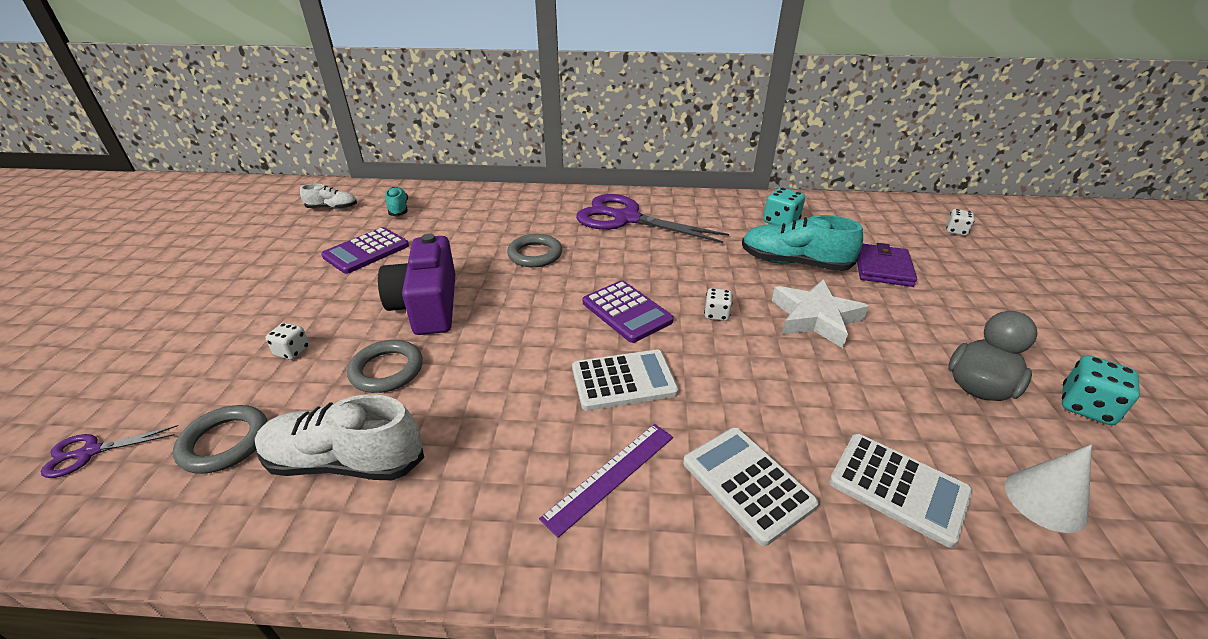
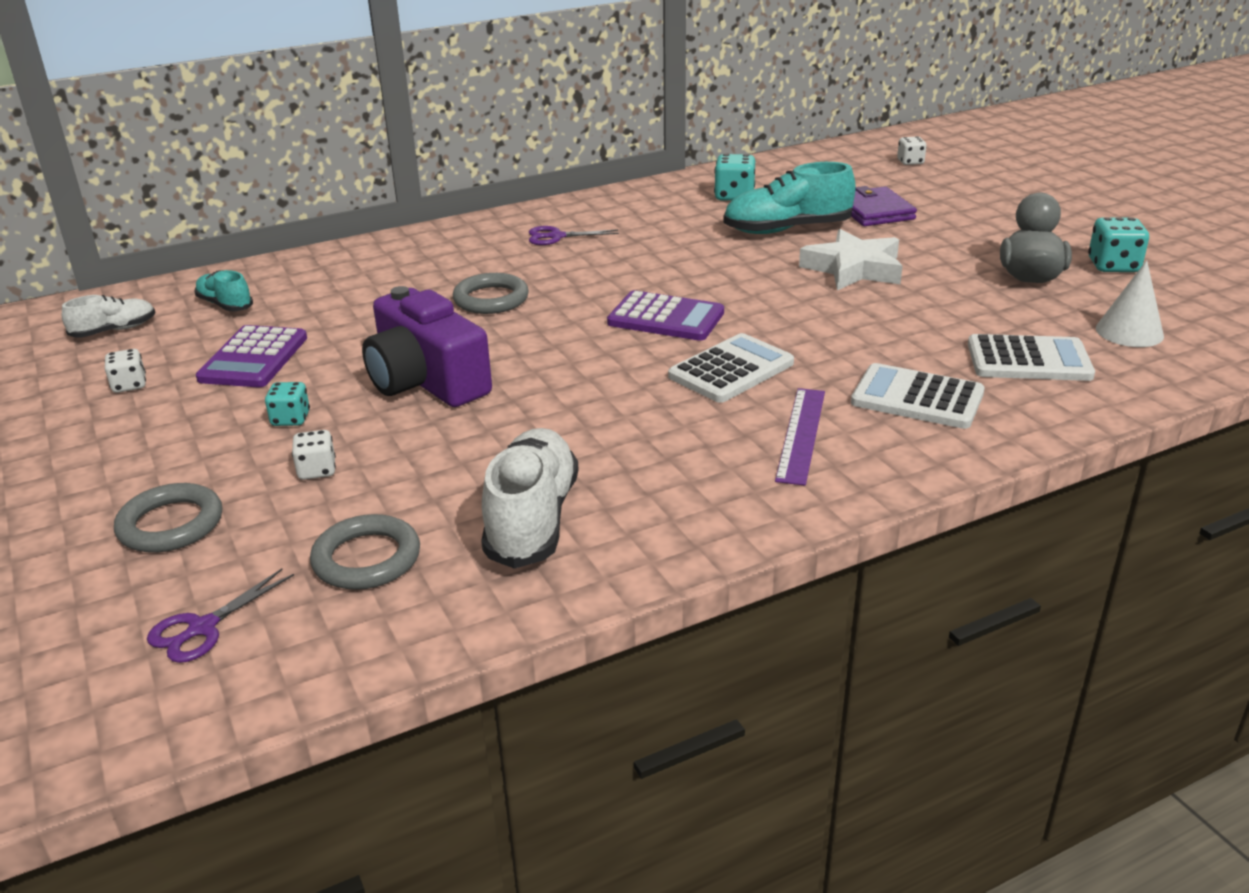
camera: 30 degrees left, 5 degrees down
(329, 304) = (291, 419): none -> turquoise dice
(345, 462) = (532, 519): white shoe -> white shoe turned 120 degrees clockwise
(387, 370) = (465, 445): grey ring -> grey ring (171, 524)
(626, 218) = (556, 236): purple scissors -> purple scissors, size x0.44
(716, 314) = (759, 293): white dice -> white dice (129, 385)

